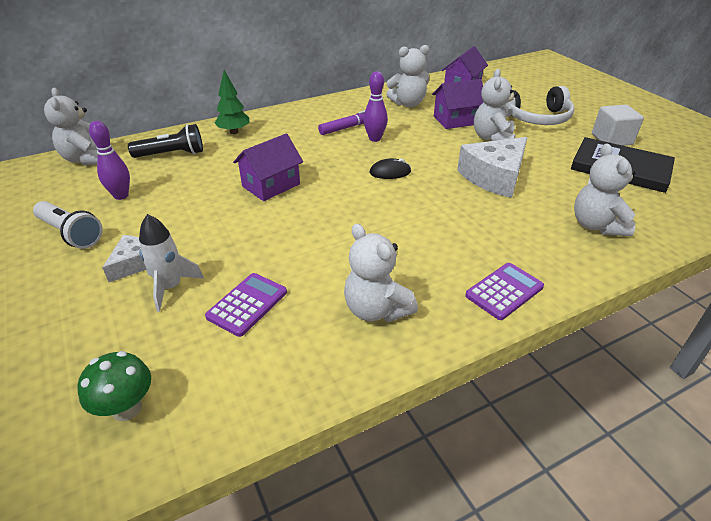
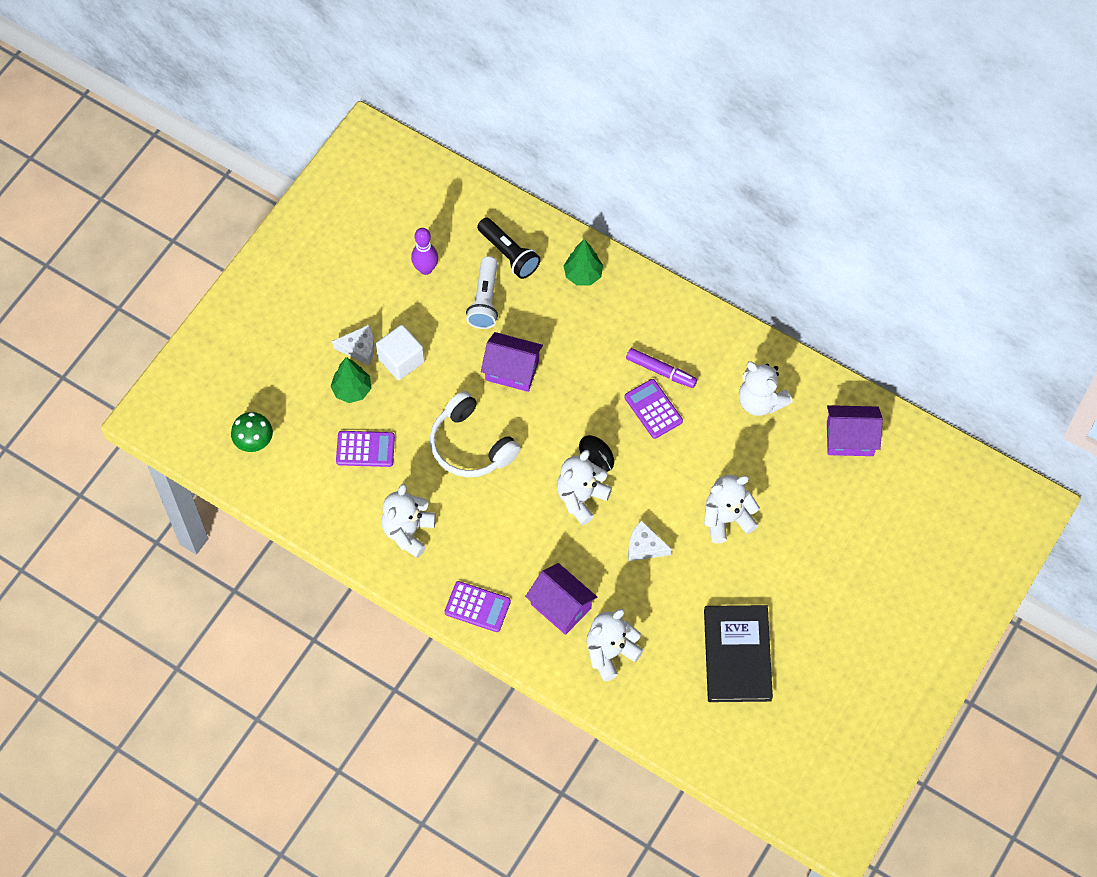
camera: 60 degrees right, 25 degrees up
(71, 234) = (362, 278): white flashlight -> white flashlight (485, 300)
(86, 159) = (457, 193): white teddy bear -> white teddy bear (581, 498)
(170, 287) = (352, 390): white rocket -> green tree
(375, 139) = (653, 409): purple bowling pin -> purple calculator
(456, 120) = (749, 467): purple house -> purple house (561, 606)
(494, 177) = (644, 547): white cheese -> white cheese, size x0.55
(536, 118) = (810, 547): white headphones -> white headphones (470, 445)
(611, 139) = (802, 635): white cube -> white cube (401, 360)

